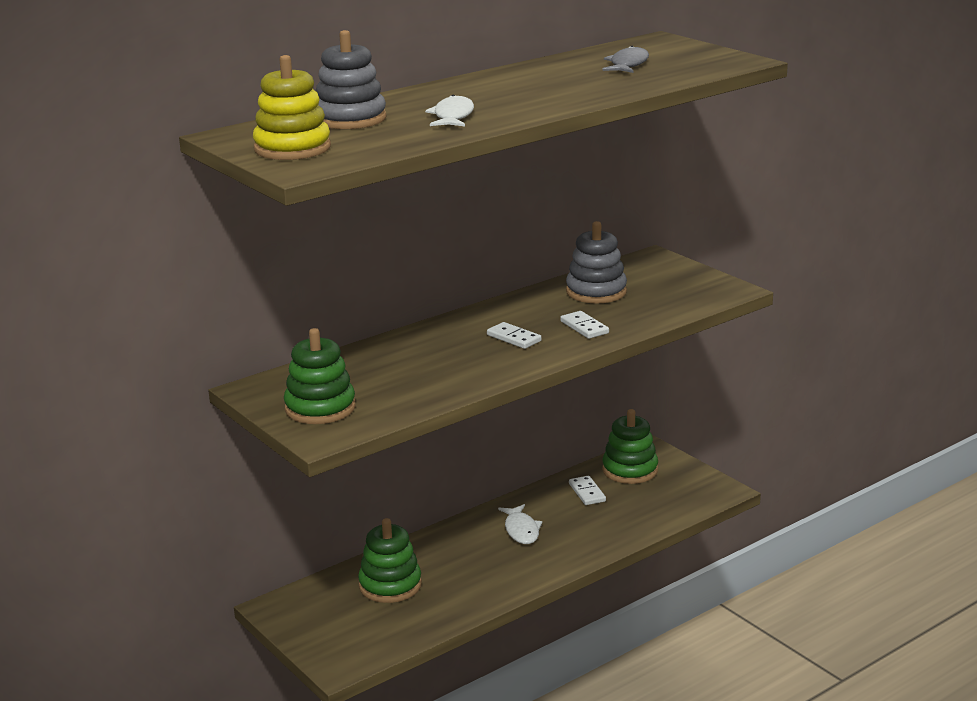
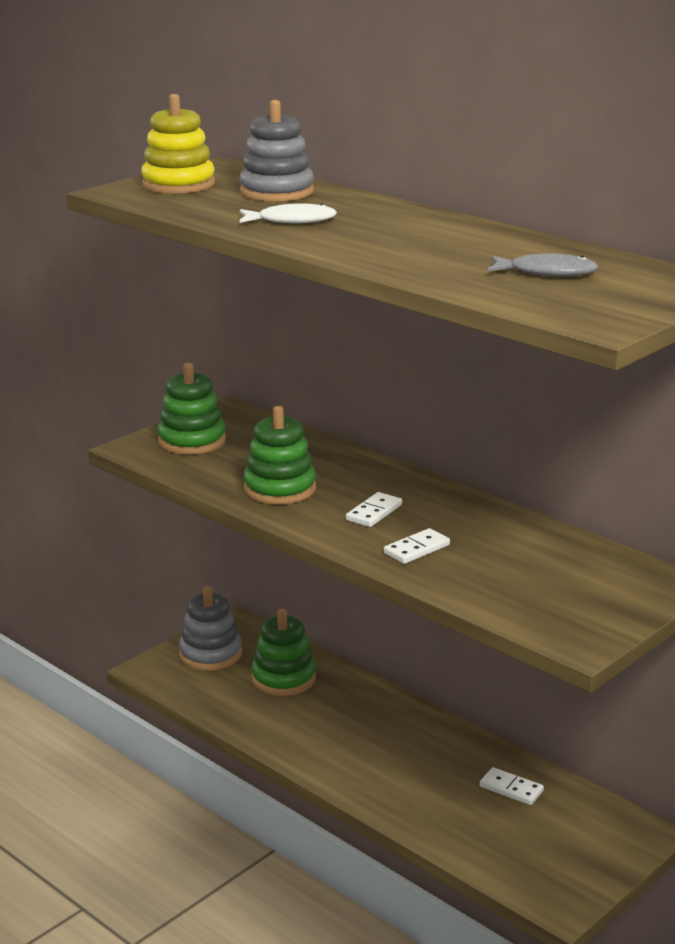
camera: 80 degrees right, 0 degrees up
(521, 530) = (409, 748): white fish -> none
(587, 492) = (511, 789): white domino -> white domino turned 60 degrees clockwise
(596, 292) = (529, 550): grey stacking toy -> grey stacking toy (210, 654)
(630, 470) = (582, 820): green stacking toy -> green stacking toy (280, 489)

